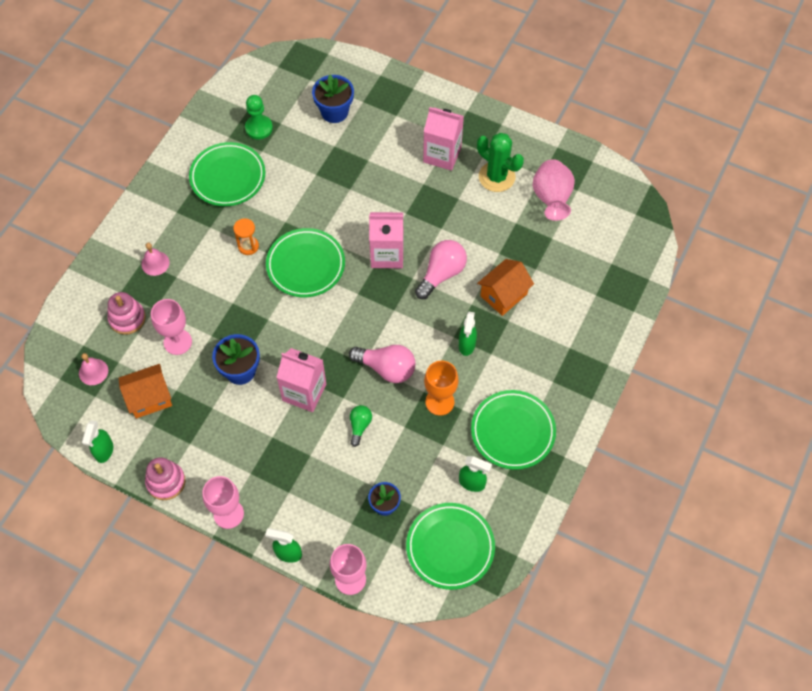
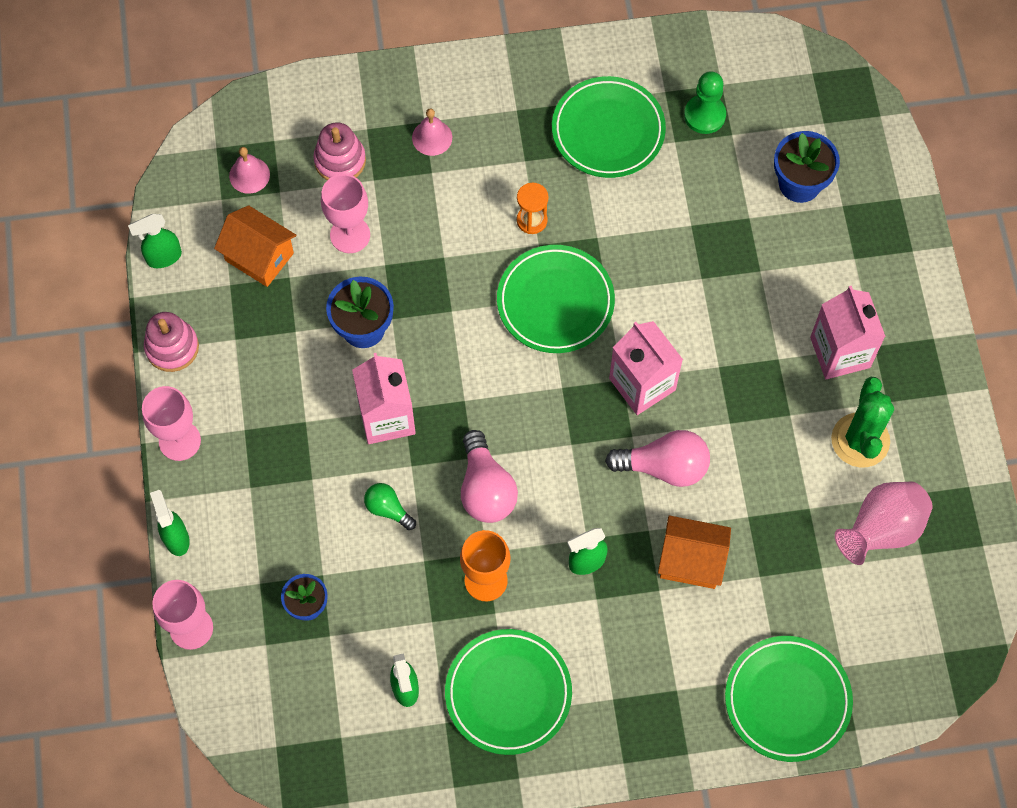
camera: 55 degrees right, 5 degrees up
(359, 426) = (388, 509): green light bulb -> green light bulb turned 120 degrees counterclockwise
(450, 547) = (306, 716): green plate -> green plate (787, 700)

